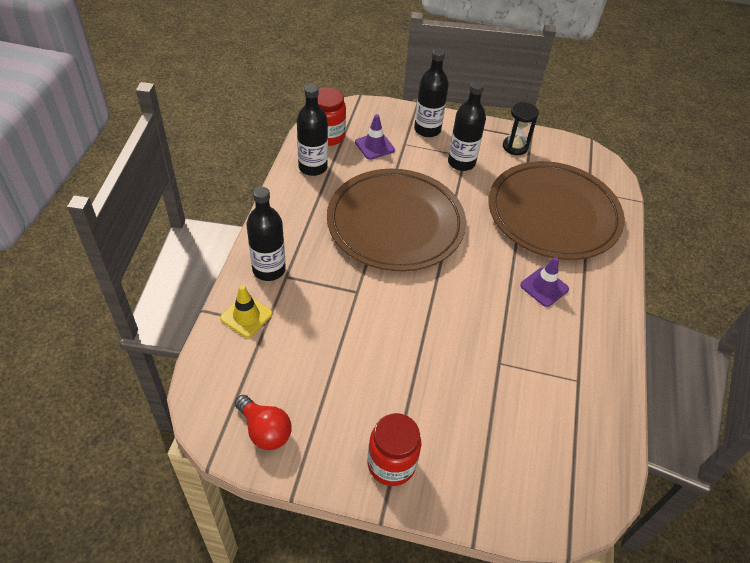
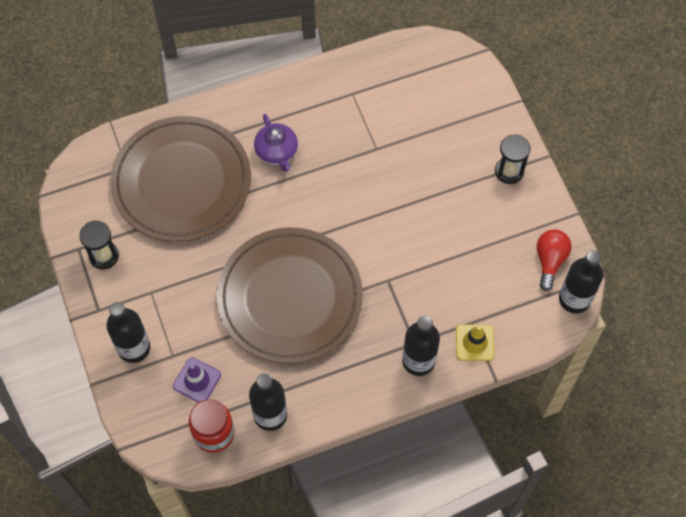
camera: 120 degrees left, 15 degrees up
(391, 464) = (509, 171): red jar -> black hourglass
(461, 162) = (164, 290): black bottle -> black bottle (574, 299)
(544, 287) = (277, 152): purple traffic cone -> purple teapot

